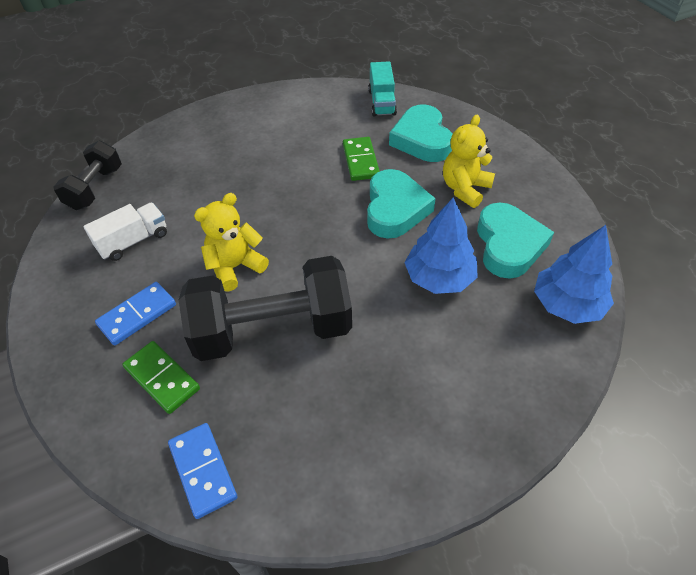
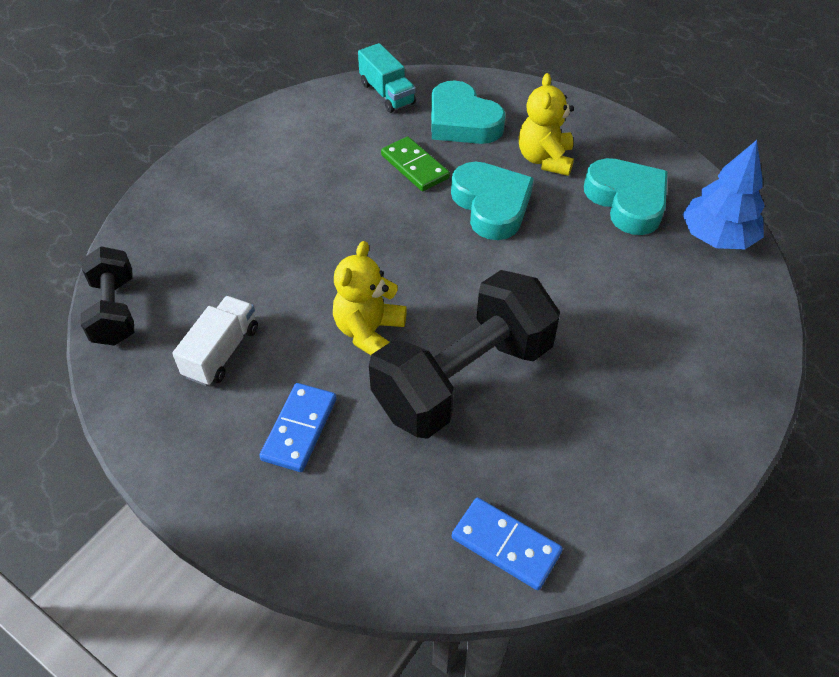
camera: 30 degrees left, 0 degrees up
(162, 378) = (386, 480): green domino -> none
(439, 278) = (587, 258): blue tree -> none

